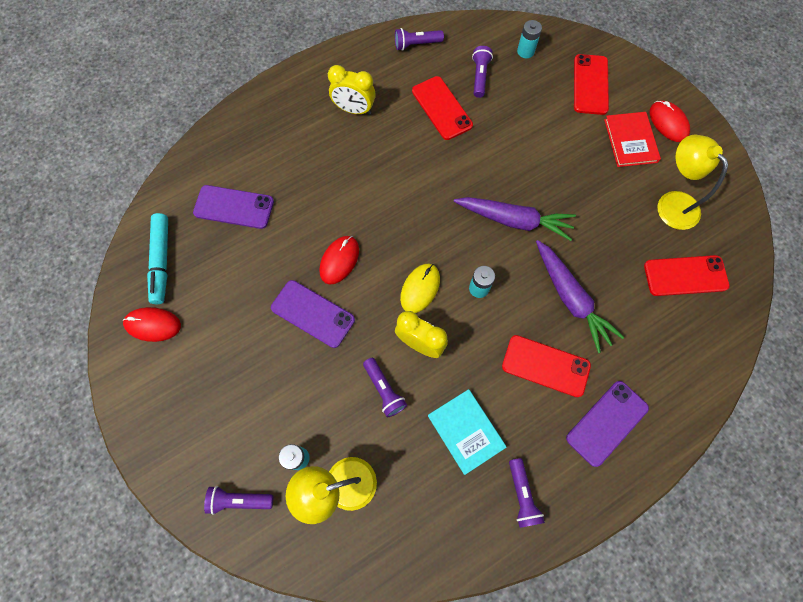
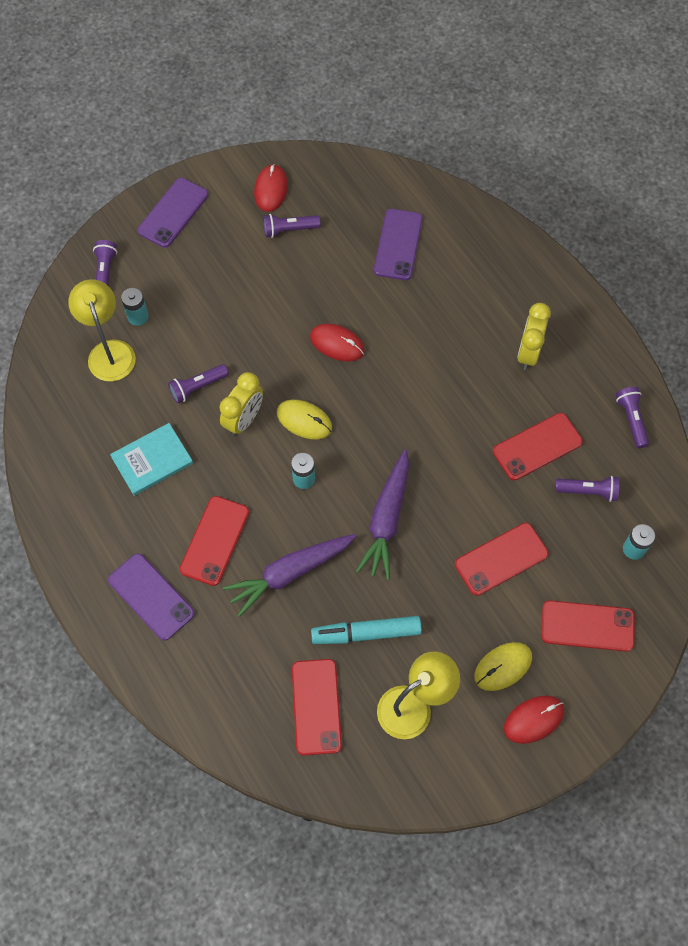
camera: 90 degrees right, 5 degrees down
(162, 261) = (337, 189): turquoise marker -> turquoise marker (366, 633)
(312, 314) = (278, 322): purple phone -> purple phone (173, 213)
(521, 495) = (87, 508): purple flashlight -> purple flashlight (289, 230)
(542, 138) = (501, 559): none -> red phone
(630, 141) = (503, 667): red book -> yellow mouse

